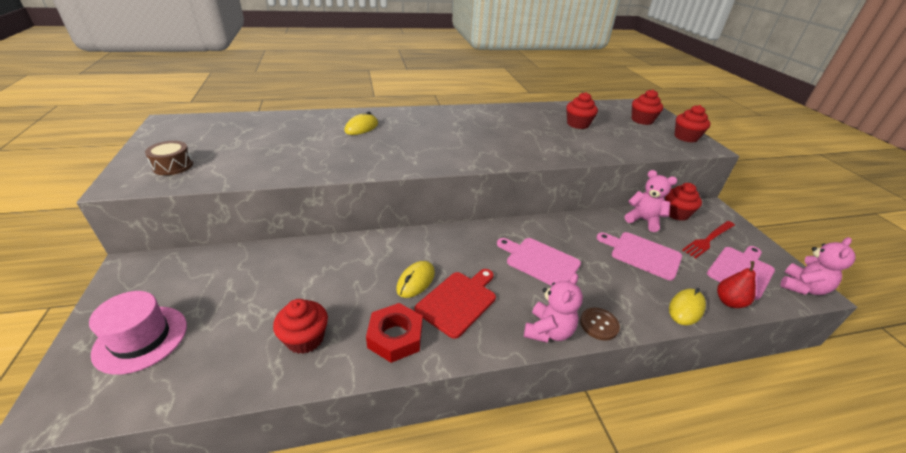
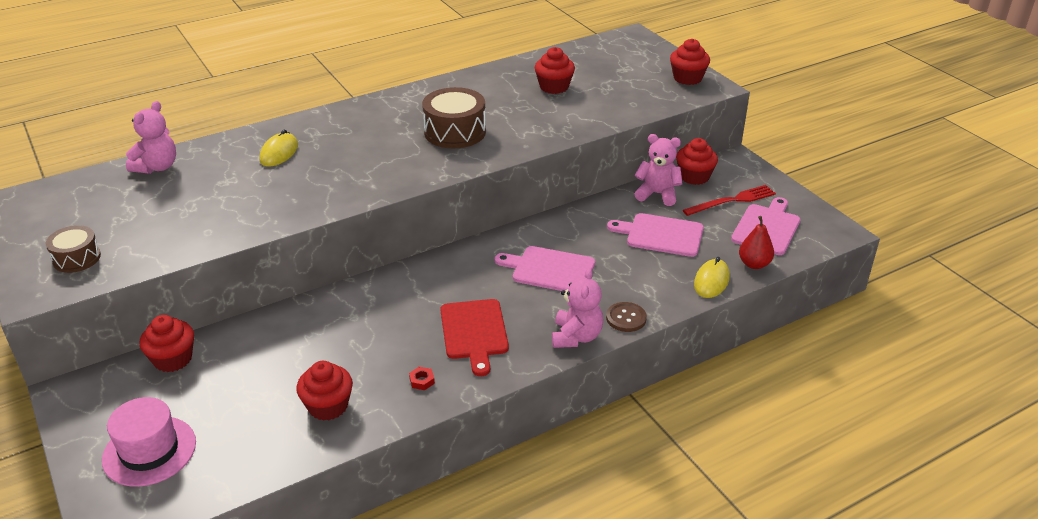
camera: 15 degrees left, 0 degrees up
(395, 337) = (422, 381): red nut -> red nut, size x0.42
(416, 281) = (419, 324): yellow mouse -> none
(458, 301) = (474, 332): red cutting board -> red cutting board turned 150 degrees clockwise
(493, 139) = (455, 132): none -> brown drum
(642, 120) = (633, 63): red cupcake -> red cupcake (173, 359)
(708, 239) = (732, 201): red fork -> red fork turned 150 degrees counterclockwise
(802, 287) = (827, 231): pink teddy bear -> pink teddy bear (157, 167)

